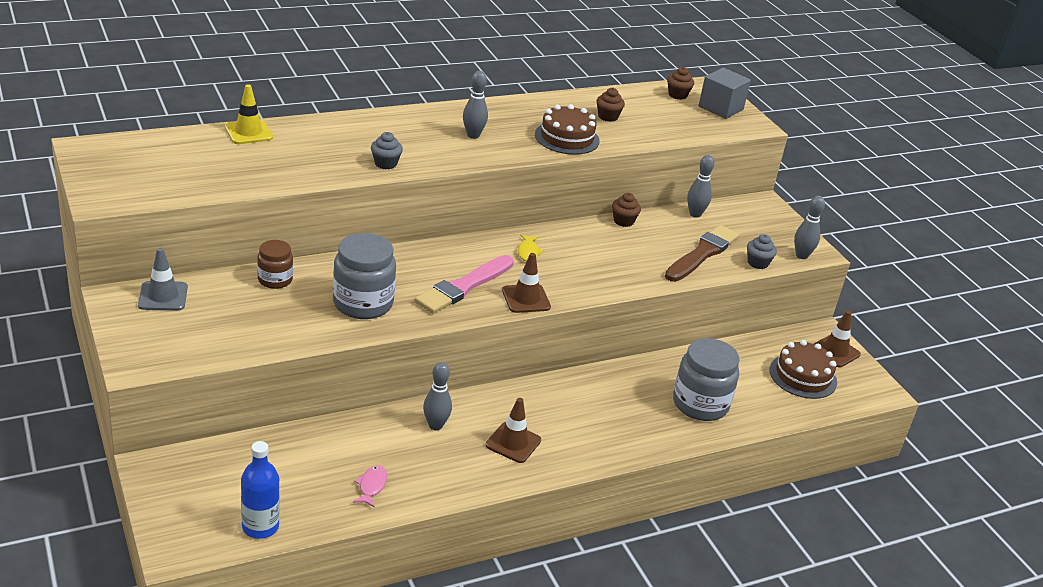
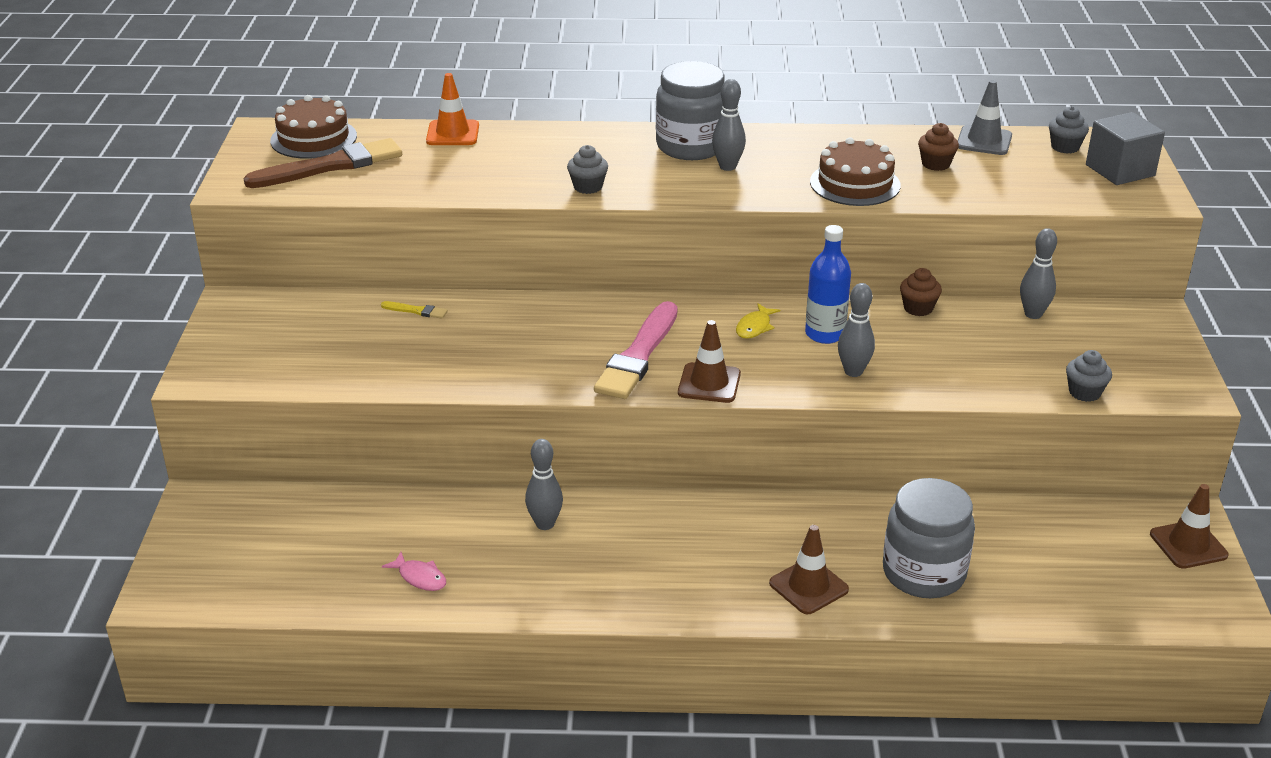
camera: 30 degrees right, 0 degrees up
(163, 296) = (281, 309): grey traffic cone -> grey traffic cone (984, 141)
(248, 132) = (453, 133): yellow traffic cone -> orange traffic cone
(260, 527) = (264, 593): blue bottle -> blue bottle (825, 334)
(275, 280) = (416, 311): brown jar -> yellow brush
(363, 303) = (498, 354): grey jar -> grey jar (691, 146)
(371, 486) = (420, 577): pink fish -> pink fish turned 90 degrees clockwise
(464, 287) = (638, 355): pink brush -> pink brush turned 45 degrees counterclockwise
(513, 443) = (629, 566): brown traffic cone -> brown traffic cone (808, 586)
(677, 95) = (1065, 147): brown cupcake -> grey cupcake
(702, 253) = (1006, 367): brown brush -> brown brush (330, 166)
(801, 255) = (1164, 394): grey bowling pin -> grey bowling pin (853, 371)
(803, 376) = (1111, 568): brown cake -> brown cake (313, 138)

